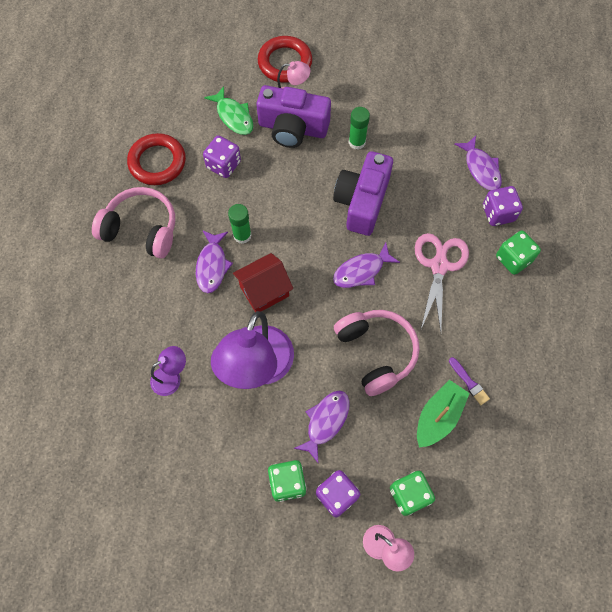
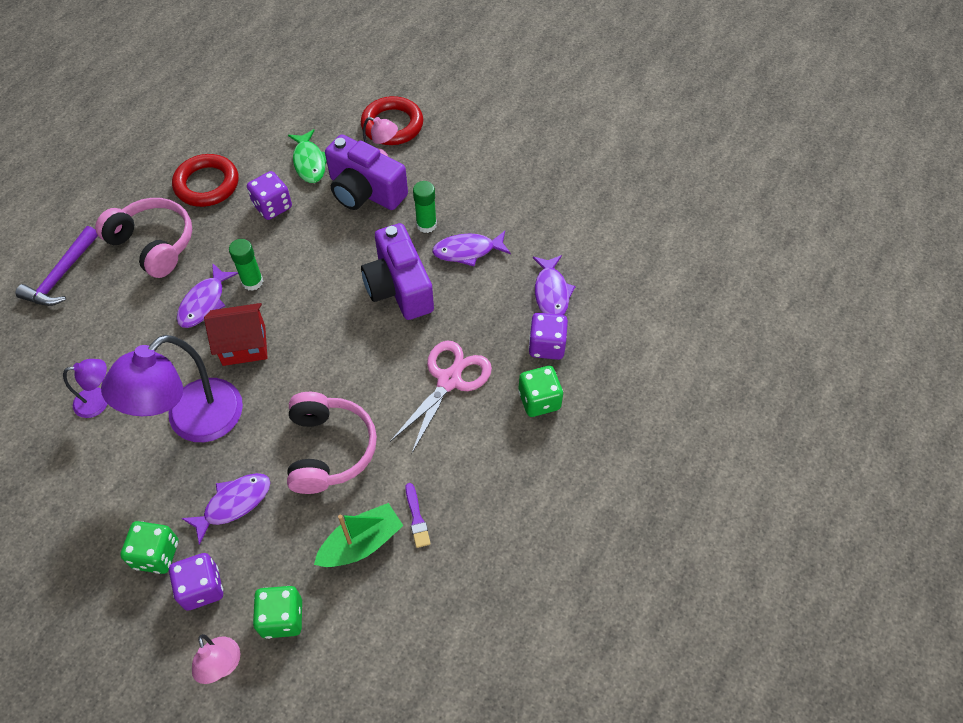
camera: 20 degrees right, 10 degrees down
(78, 282) = (62, 275): none -> purple hammer
(361, 271) = (359, 358): purple fish -> purple fish (467, 251)
(362, 202) = (399, 287): purple camera -> purple camera turned 60 degrees counterclockwise

